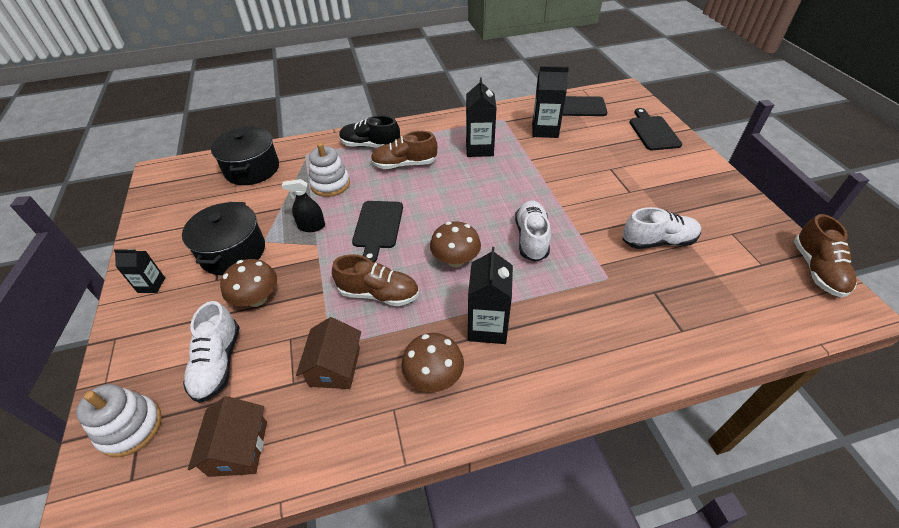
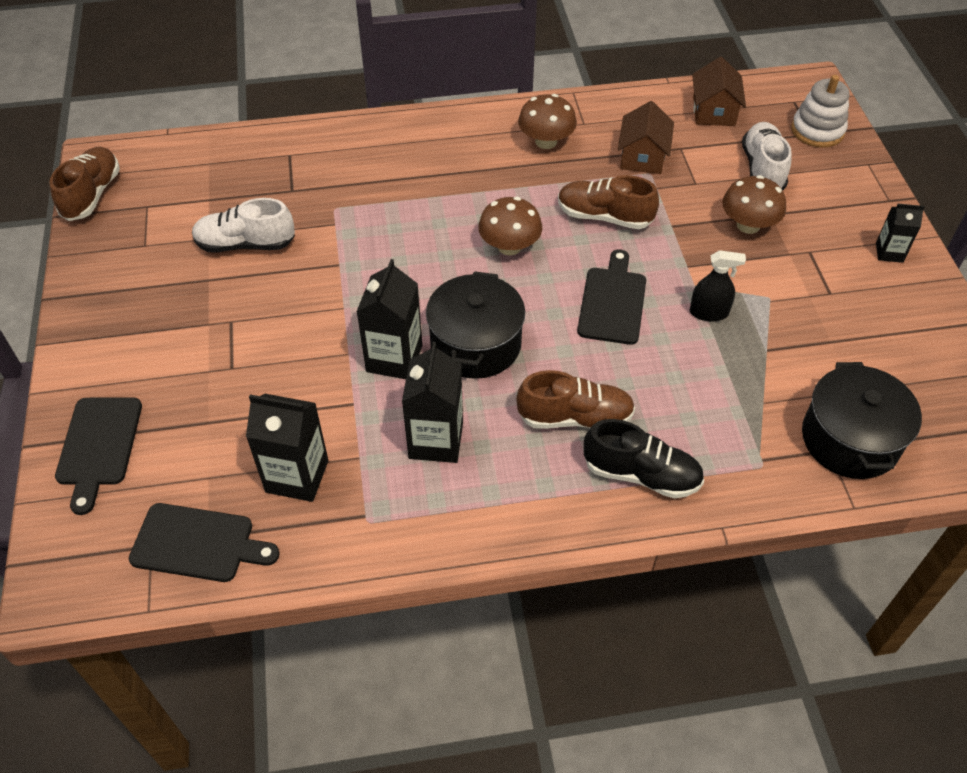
camera: 175 degrees left, 5 degrees up
(233, 252) = (806, 285): black pot -> black pot (475, 344)
(330, 184) = (698, 387): white stacking toy -> none
(487, 327) = (486, 175): black carton -> black carton (394, 358)
(531, 238) = (404, 264): white shoe -> none

